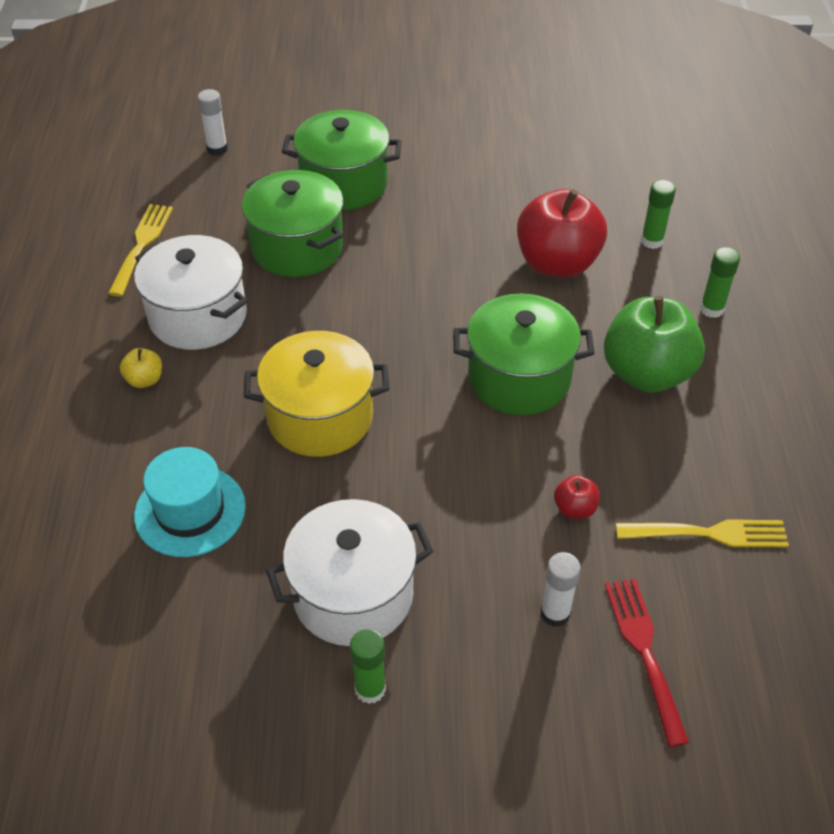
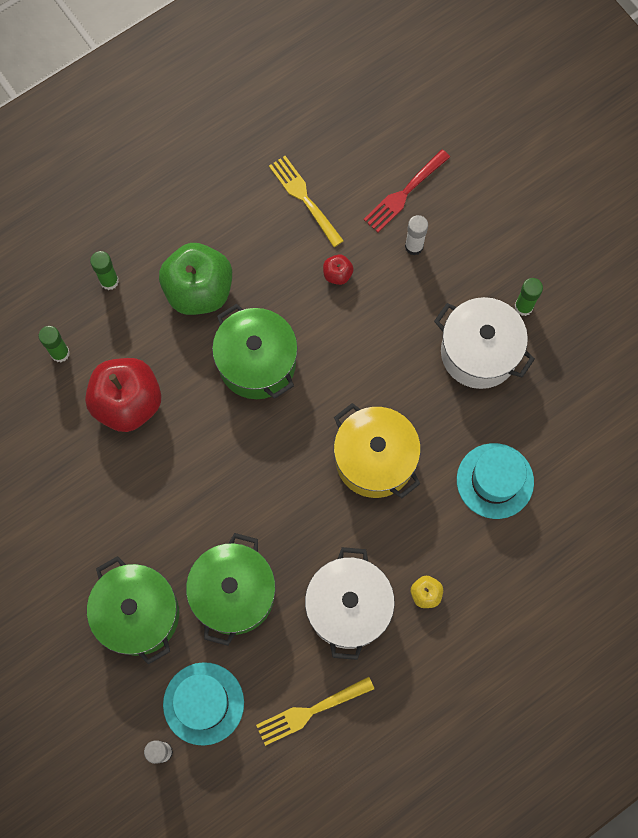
camera: 125 degrees left, 25 degrees up
(227, 187) = (203, 703): none -> turquoise hat

